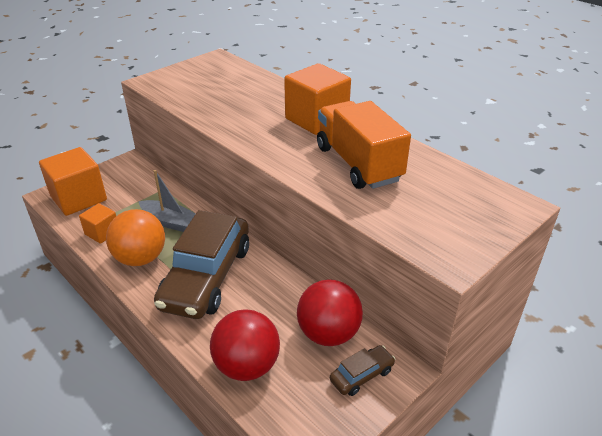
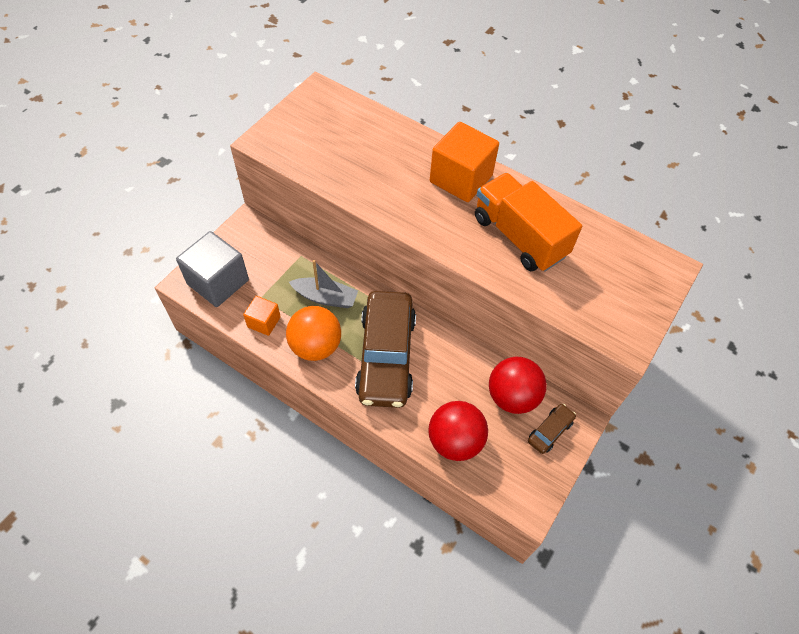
camera: 15 degrees left, 20 degrees up
(78, 198) = (218, 282): orange cube -> grey cube

